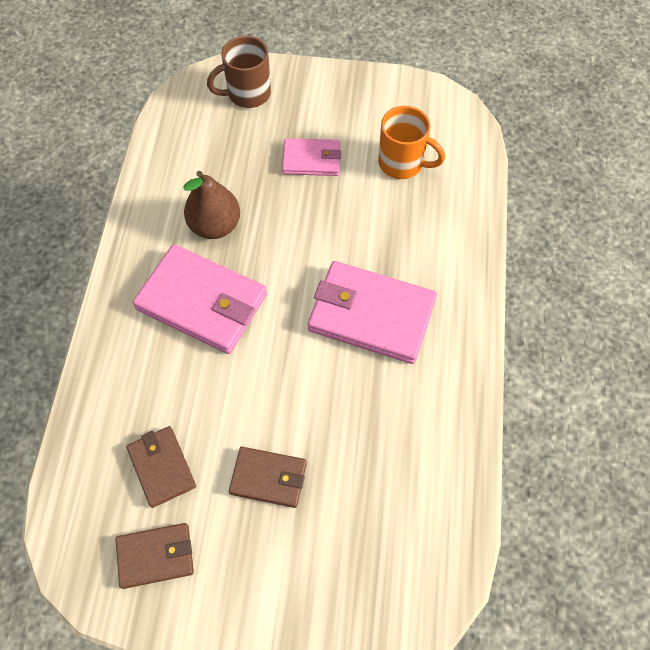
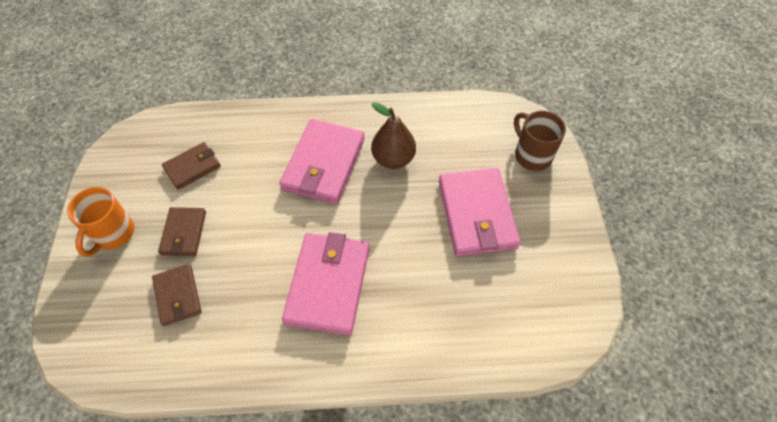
camera: 80 degrees right, 5 degrees down
(156, 556) = (131, 177): brown wallet -> brown wallet (178, 296)
(311, 159) = (476, 214): pink wallet -> pink wallet, size x1.78
(402, 163) = (495, 289): orange mug -> orange mug (113, 234)

